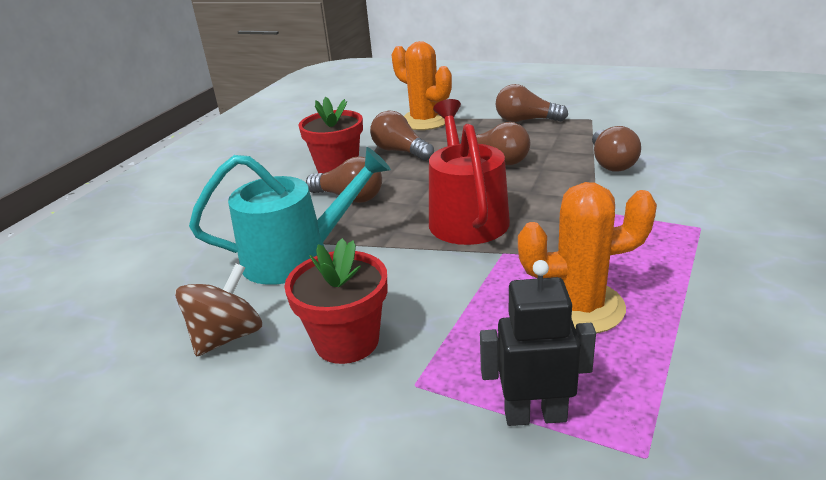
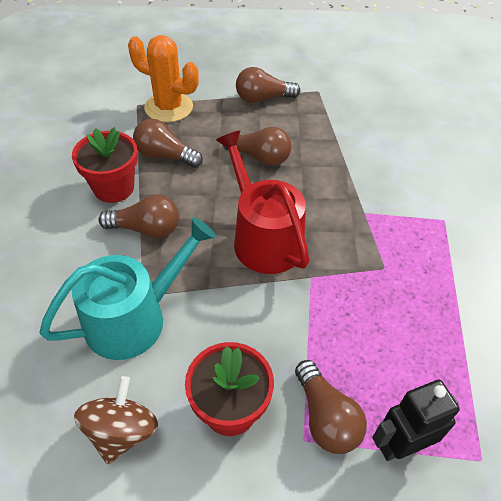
camera: 25 degrees left, 20 degrees up
(579, 307) = (391, 327): orange cactus -> none
(611, 163) = (355, 150): brown light bulb -> brown light bulb (325, 417)

